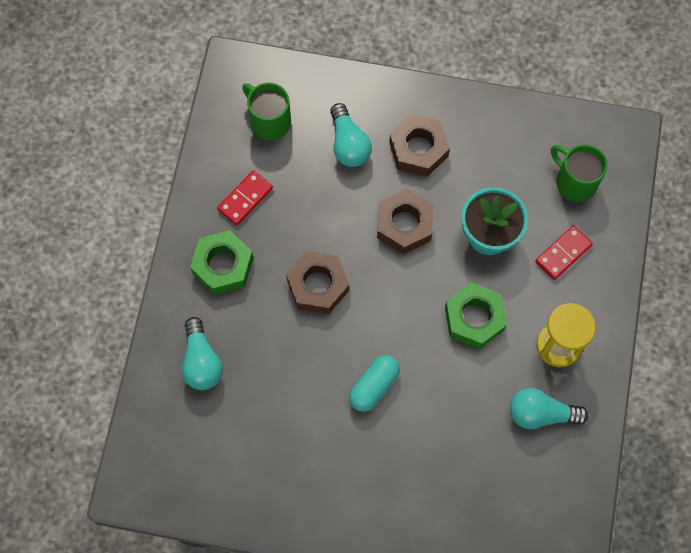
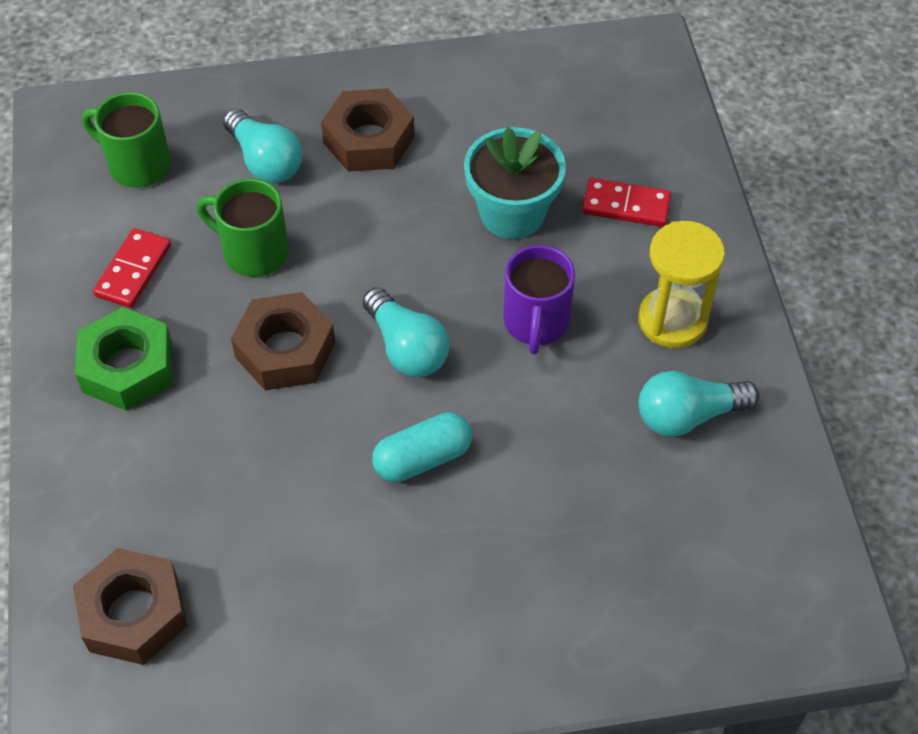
camera: 20 degrees left, 15 degrees down
(201, 361) = (136, 509): turquoise light bulb -> turquoise light bulb (406, 348)
(373, 386) = (422, 458): turquoise capsule -> turquoise capsule turned 45 degrees clockwise
(404, 225) = (385, 235): brown nut -> brown nut (133, 613)
(474, 318) = (536, 323): green nut -> purple mug
(563, 253) = (626, 205): red domino -> red domino turned 75 degrees clockwise
(574, 182) = (603, 118): green mug -> green mug (253, 252)

